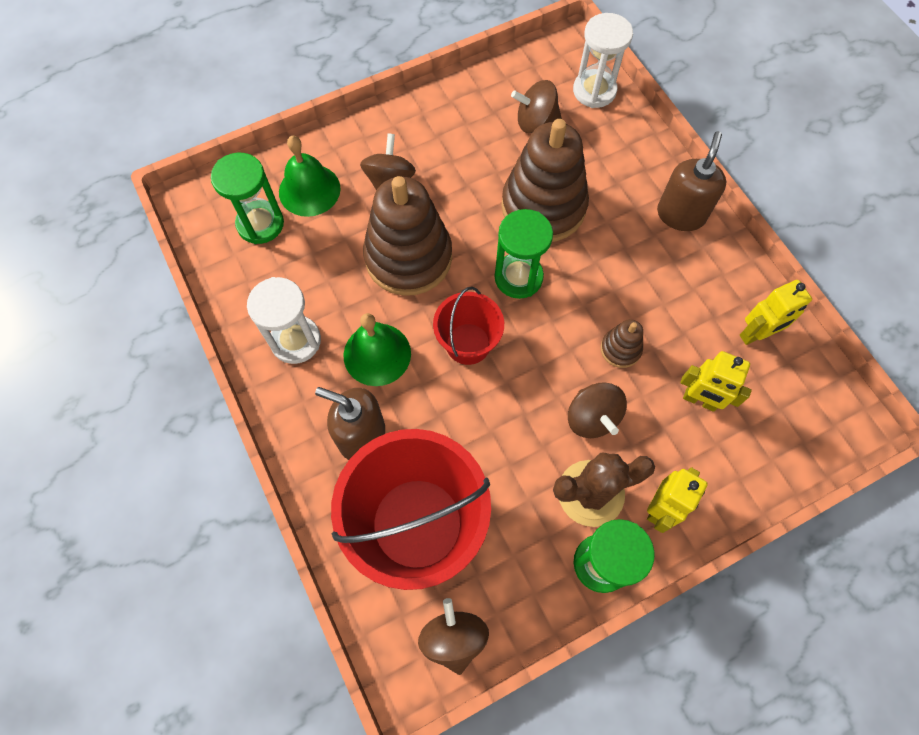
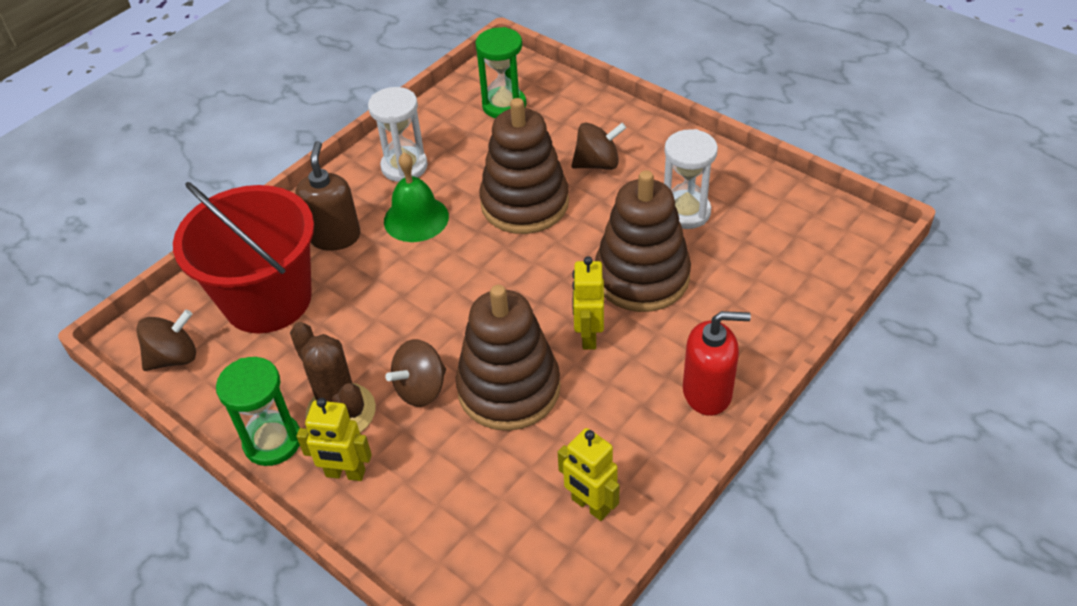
camera: 70 degrees right, 20 degrees down
(309, 190) = (556, 119): green bell -> none
(468, 344) = (456, 273): red bucket -> none
(518, 277) = (548, 285): green hourglass -> none
(535, 122) = (742, 238): brown spinning top -> none
(594, 91) = (820, 270): white hourglass -> white hourglass (685, 212)
(620, 349) = (509, 389): brown stacking toy -> brown stacking toy, size x2.25
(680, 214) = (707, 392): brown soap dispenser -> red soap dispenser
(699, 400) = (481, 474): yellow robot -> yellow robot (588, 336)

